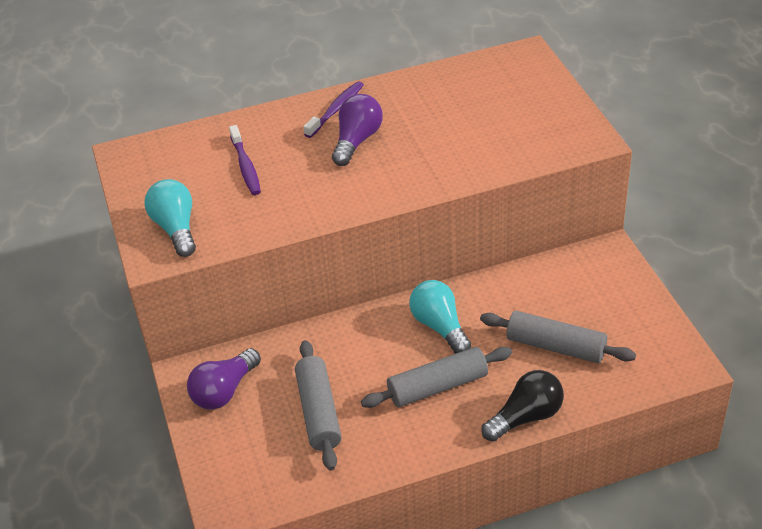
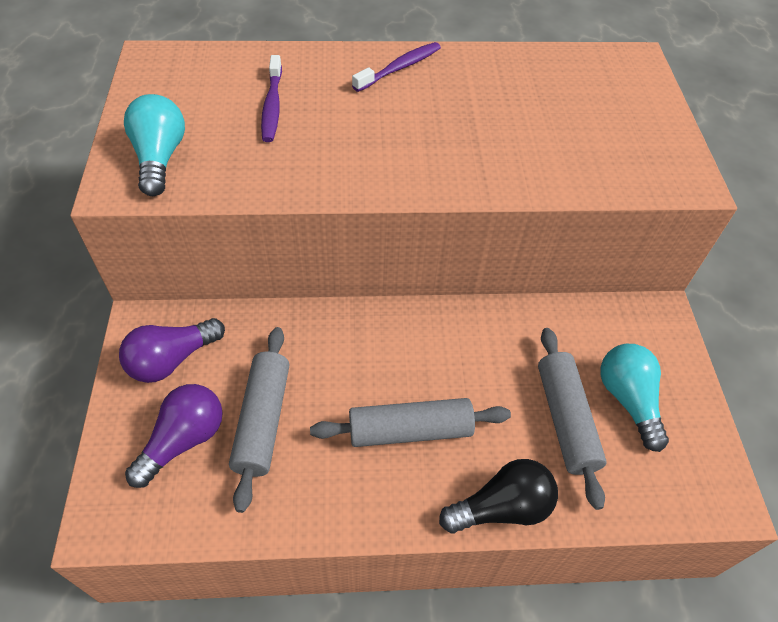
camera: 10 degrees right, 10 degrees up
(357, 141) = (408, 109): purple light bulb -> purple light bulb (183, 440)
(440, 326) = (439, 352): turquoise light bulb -> turquoise light bulb (628, 400)
(556, 346) = (566, 420): grey rolling pin -> grey rolling pin turned 45 degrees clockwise

